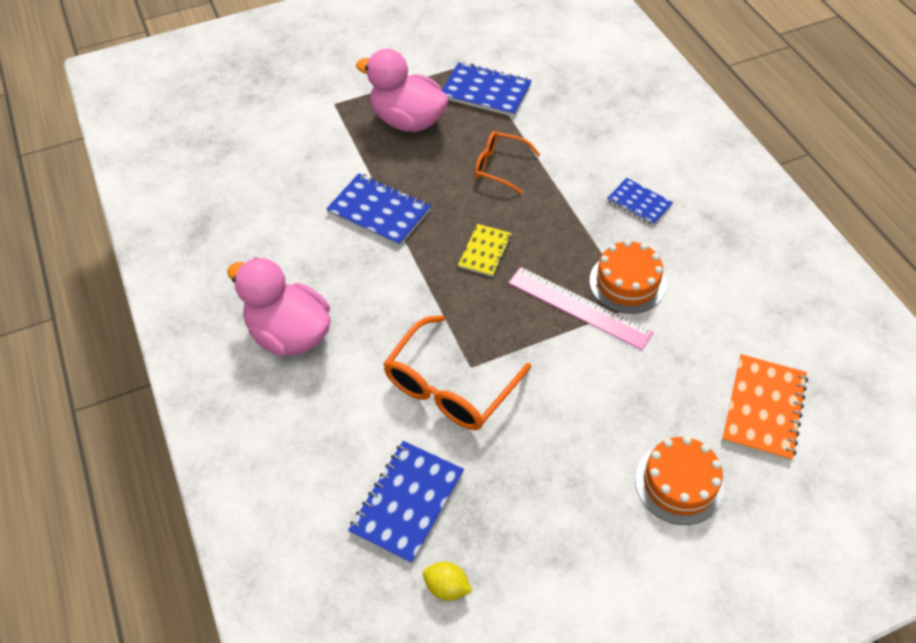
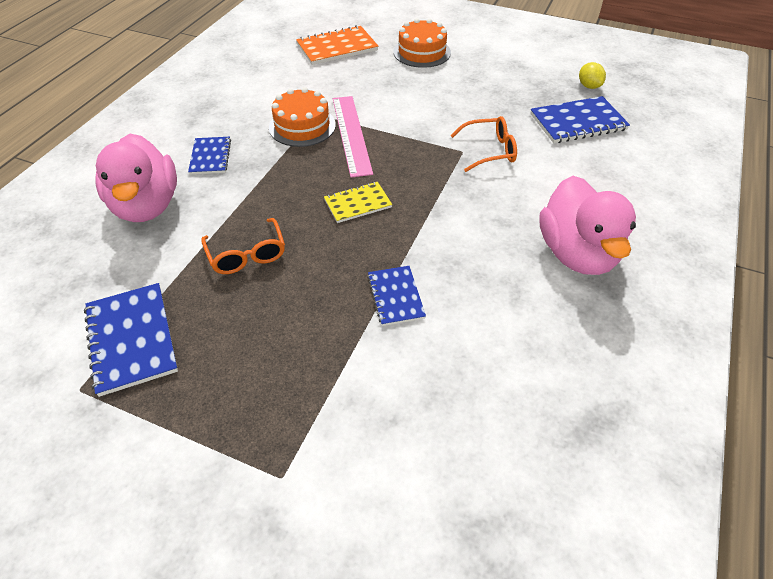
camera: 135 degrees left, 5 degrees down
(379, 211) = (395, 296): blue notebook -> blue notebook, size x0.62
(408, 120) = (244, 373): pink duck -> pink duck (147, 206)
(449, 387) = (490, 150): orange glasses -> orange glasses, size x0.61

